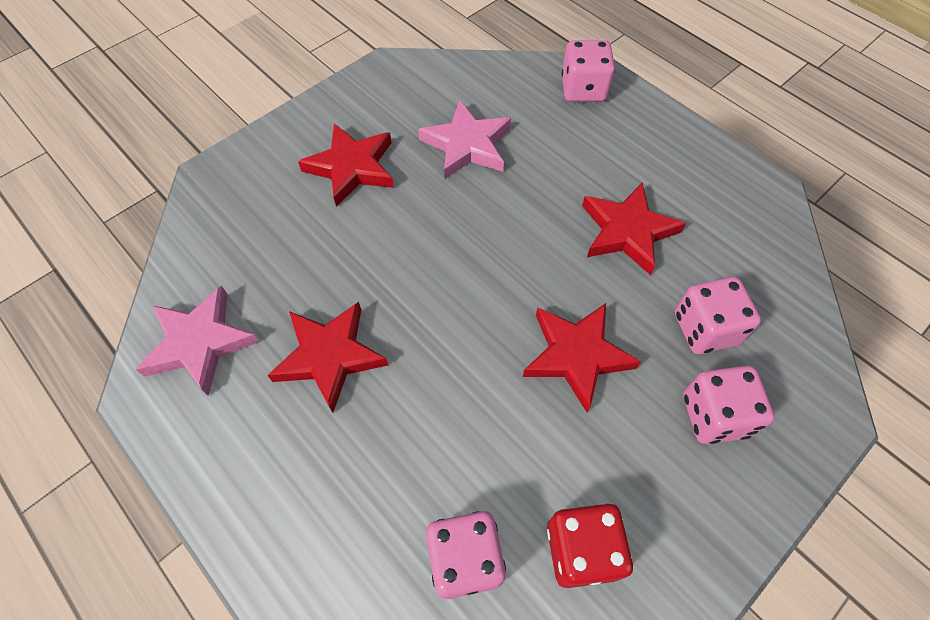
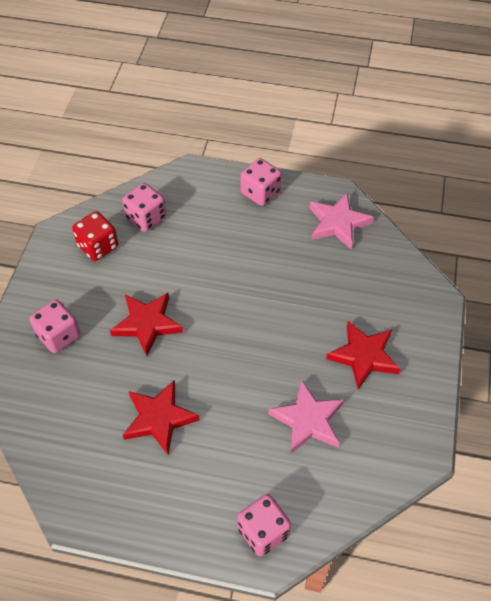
camera: 145 degrees right, 5 degrees down
(329, 356) = (271, 252): red star -> none
(705, 329) = (82, 380): pink dice -> pink dice (260, 192)

